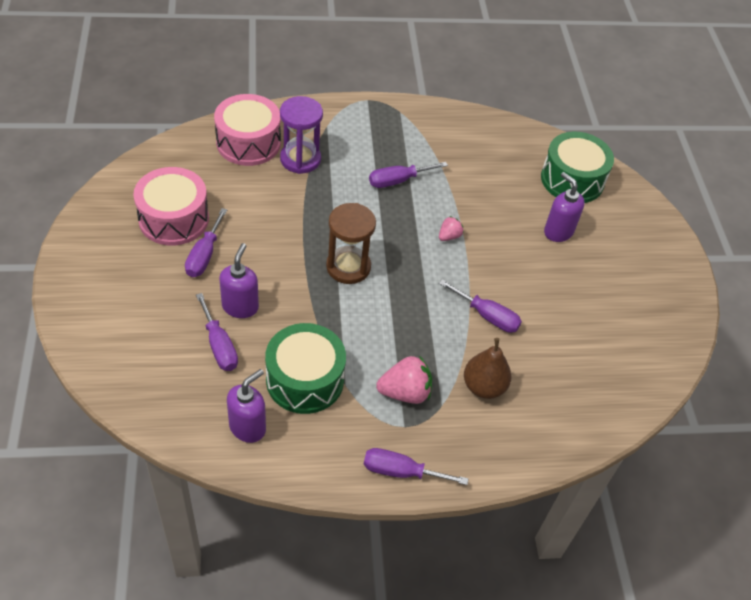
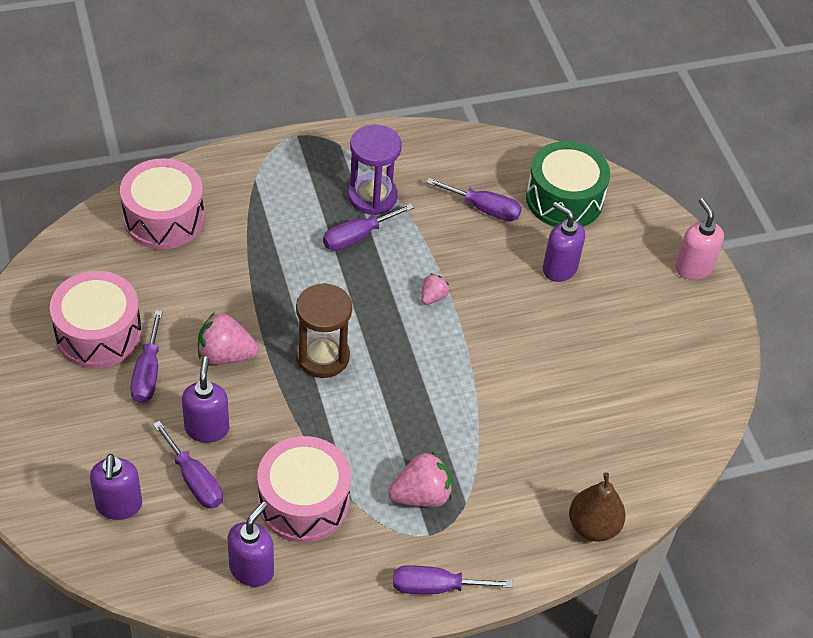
camera: 10 degrees left, 0 degrees up
(152, 355) = (119, 505): none -> purple soap dispenser
(270, 252) = (225, 355): none -> pink strawberry
(300, 159) = (233, 229): purple hourglass -> purple hourglass (372, 196)
(305, 380) = (303, 502): green drum -> pink drum
(484, 386) = (509, 472): brown pear -> brown pear (593, 526)
(487, 316) = (496, 387): purple screwdriver -> purple screwdriver (484, 209)
(671, 250) = (693, 268): none -> pink soap dispenser

